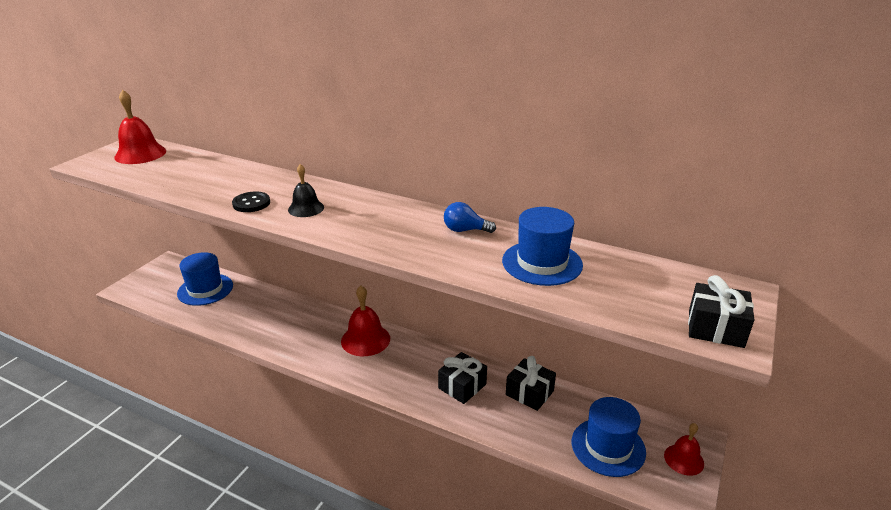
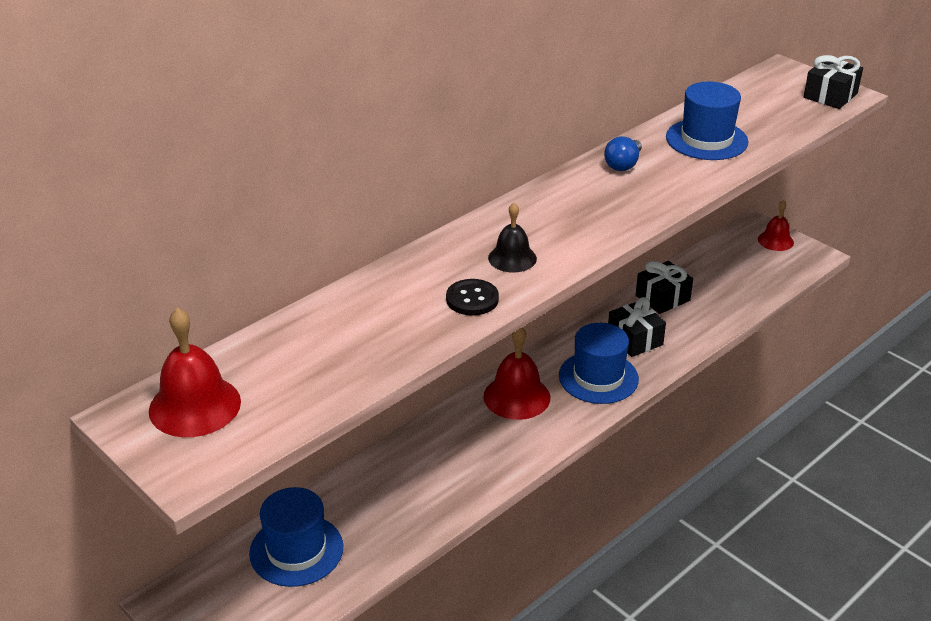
camera: 70 degrees left, 5 degrees up
(608, 447) = (749, 274): blue hat -> blue hat (598, 377)

